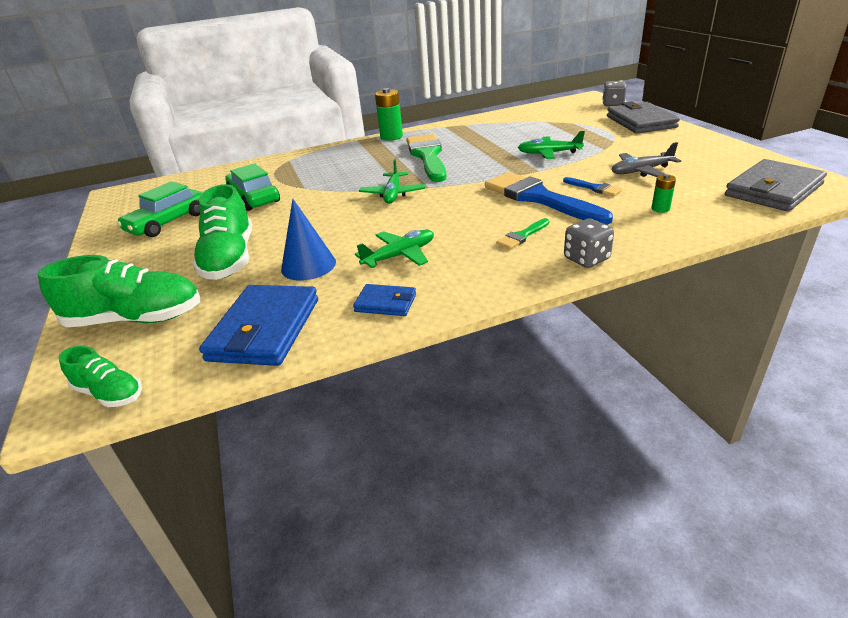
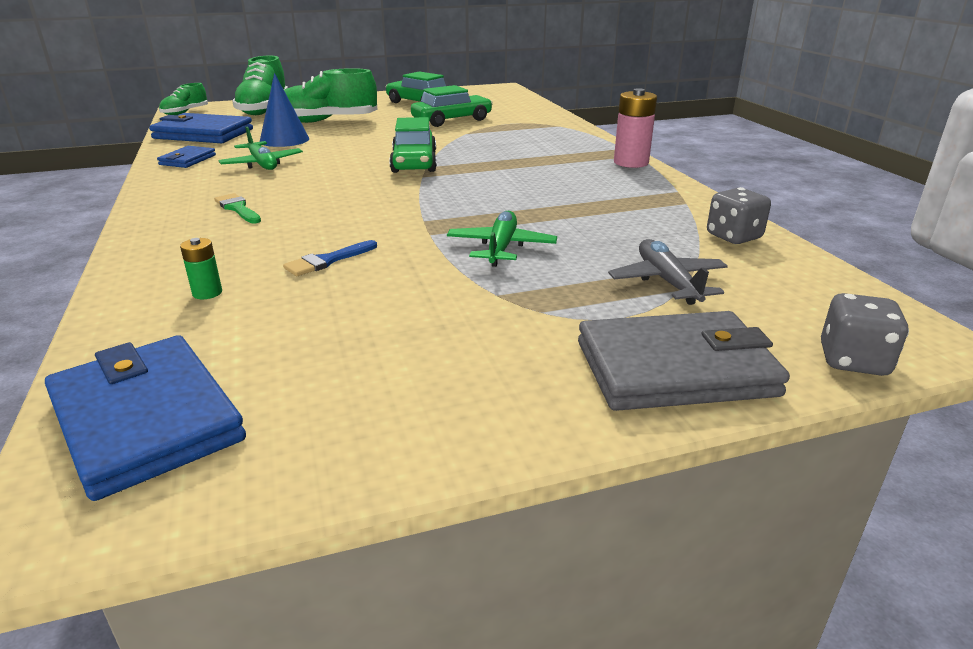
camera: 90 degrees right, 5 degrees down
(391, 137) = (631, 162): green battery -> pink battery
(393, 194) = (414, 162): green plane -> green car
(427, 156) = (534, 178): green brush -> none
(539, 198) = (329, 225): blue brush -> none
(586, 259) = (145, 231): grey dice -> grey dice (733, 237)
(641, 171) = (361, 307): grey plane -> grey plane (667, 281)
(773, 190) = (146, 419): grey wallet -> blue wallet

